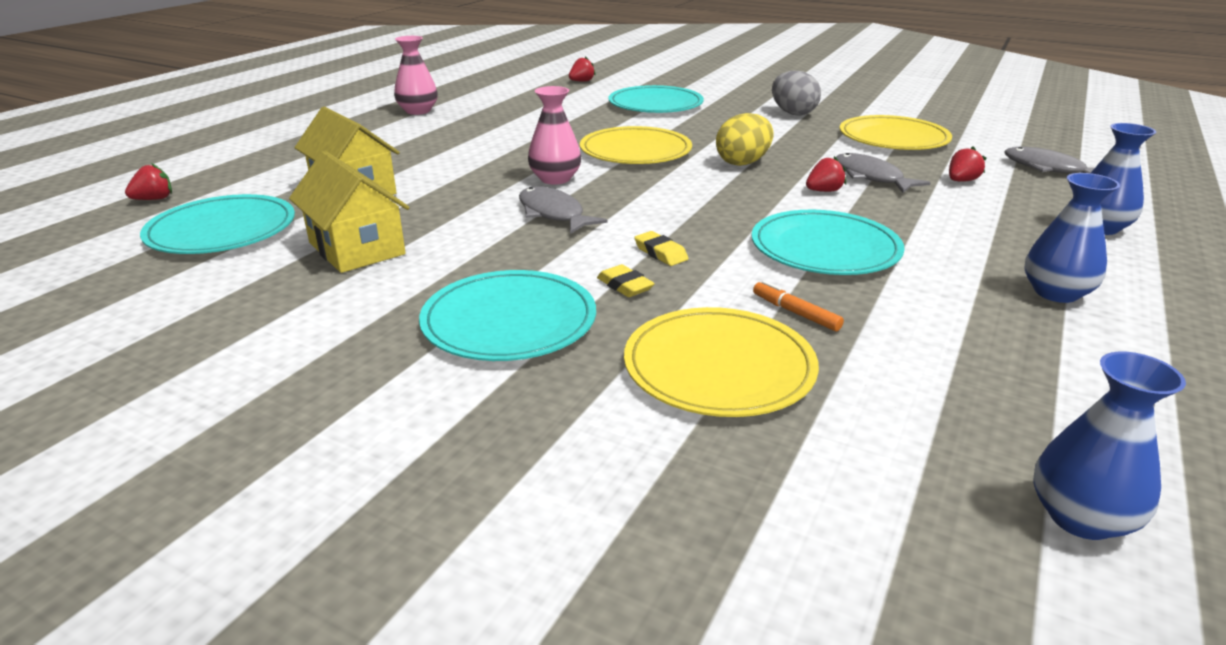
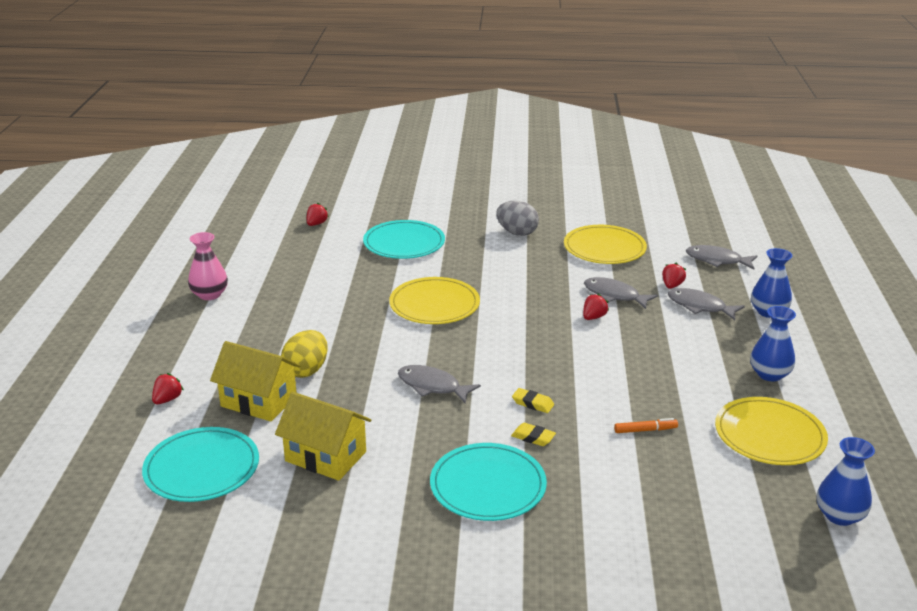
camera: 25 degrees left, 0 degrees up
(154, 199) = (101, 453): red strawberry -> red strawberry (167, 399)
(555, 179) = (401, 350): pink vase -> none
(719, 367) = (631, 481): yellow plate -> yellow plate (769, 435)
(743, 162) = (521, 300): yellow egg -> yellow egg (306, 370)
(796, 313) = (645, 430): orange marker -> orange marker turned 150 degrees clockwise
(825, 248) = (628, 372): turquoise plate -> none
(989, 205) = (700, 306): none -> grey fish

